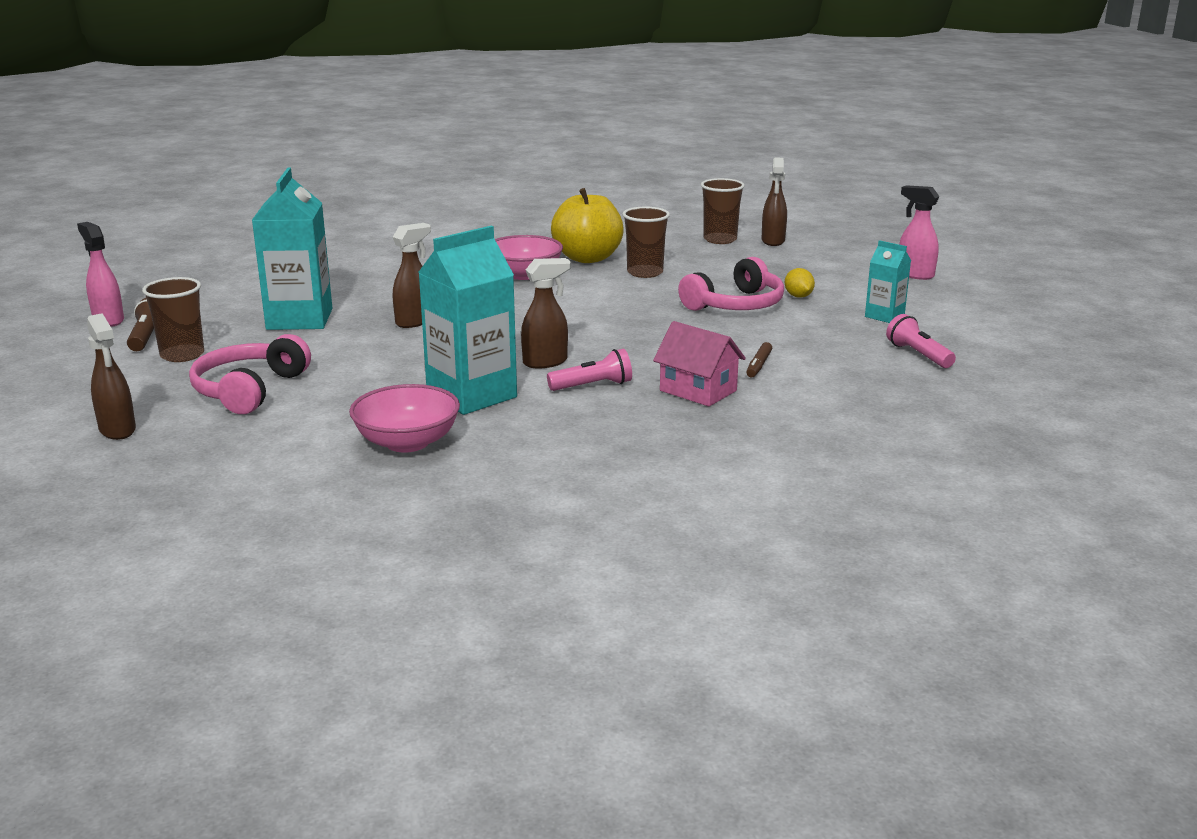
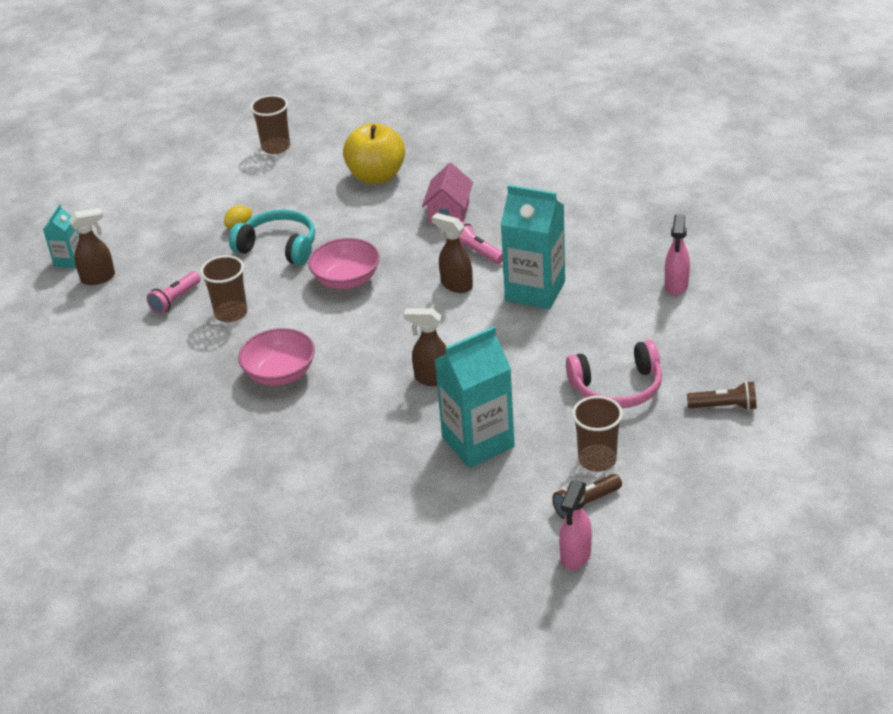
camera: 115 degrees left, 15 degrees up
(118, 430) = (724, 406): brown spray bottle -> brown flashlight
(407, 442) = (619, 284): pink bowl -> pink bowl (346, 280)
(587, 258) = (211, 357): yellow apple -> yellow apple (376, 176)
(720, 240) = (110, 306): brown cup -> brown cup (276, 147)
(736, 305) = (279, 247): pink headphones -> turquoise headphones
(758, 365) = (389, 205): brown marker -> none
(884, 316) = (257, 184): turquoise carton -> turquoise carton (69, 260)
(914, 275) = (152, 193): pink spray bottle -> pink spray bottle (676, 286)
(918, 355) = (323, 157): pink flashlight -> pink flashlight (175, 300)

